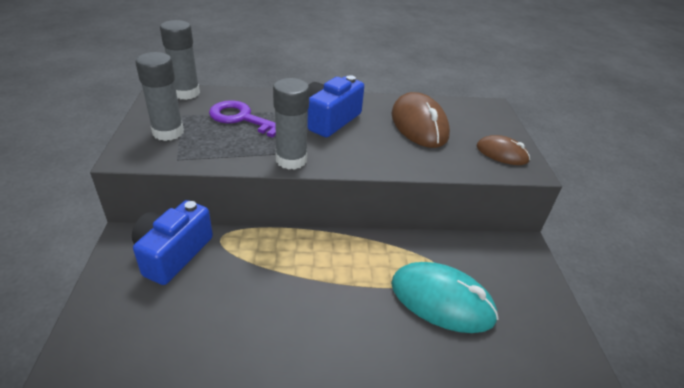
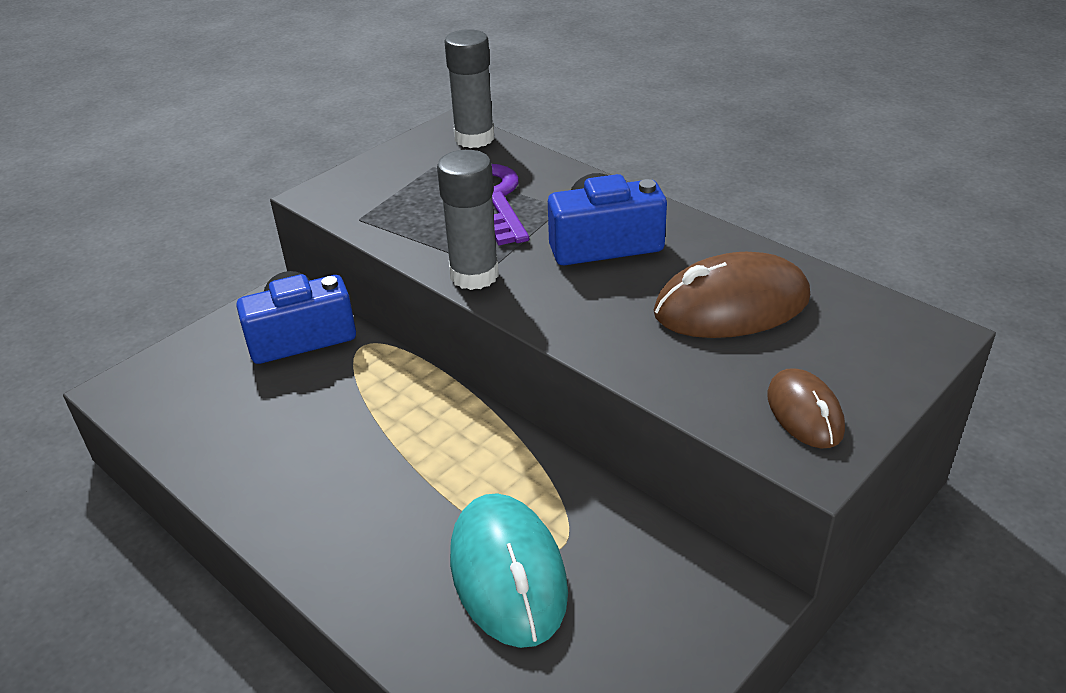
camera: 50 degrees right, 0 degrees up
(168, 132) = (390, 183): grey glue stick -> none
(419, 125) = (731, 306): brown mouse -> brown mouse turned 45 degrees clockwise

